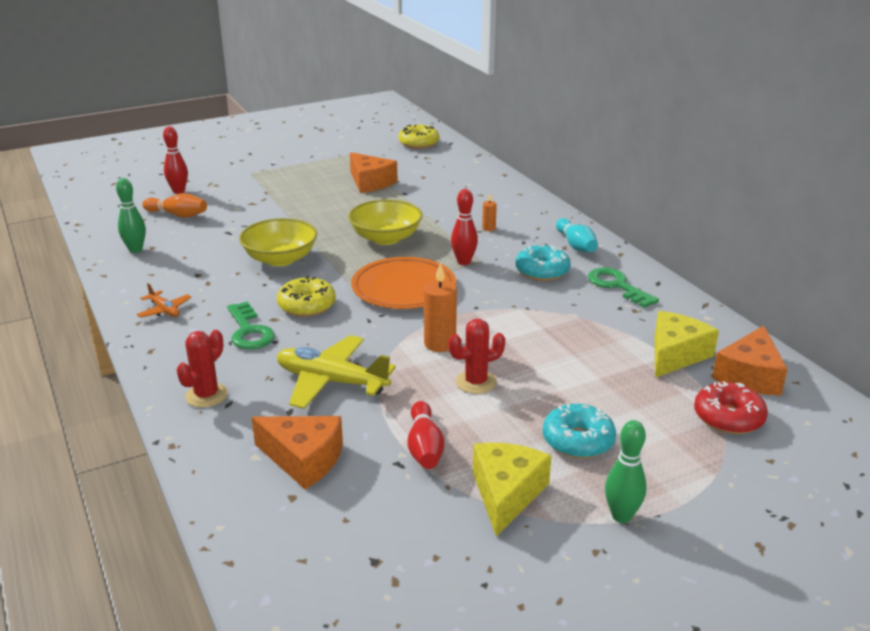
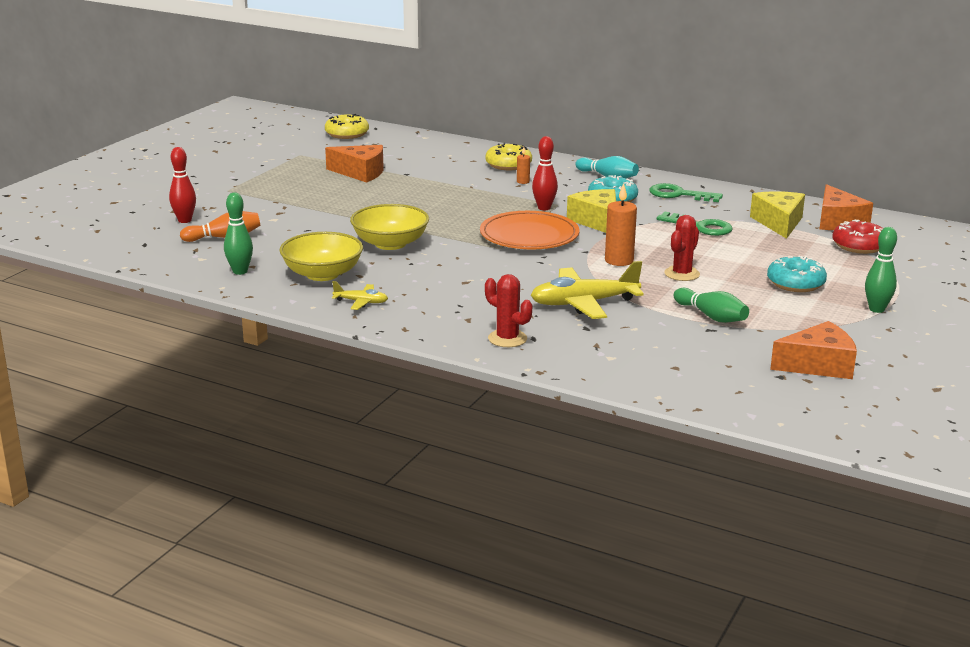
camera: 35 degrees left, 5 degrees down
(164, 310) = (361, 302): orange plane -> yellow plane
(206, 395) = (507, 339): red cactus -> red cactus turned 45 degrees counterclockwise
(249, 331) = (461, 294): green key -> green key (700, 227)
(303, 459) = (646, 347): orange cheese -> orange cheese (818, 365)
(307, 305) = (475, 266): yellow donut -> yellow donut (508, 165)
(386, 238) = (452, 208): yellow bowl -> yellow bowl (322, 274)
(424, 447) = (711, 316): red bowling pin -> green bowling pin
(506, 494) = (799, 321): yellow cheese -> yellow cheese (597, 221)

